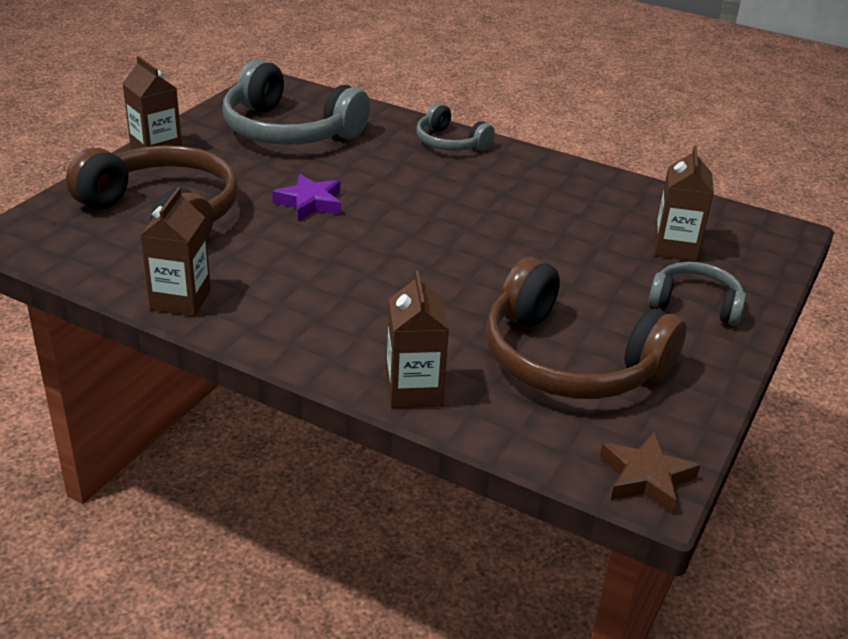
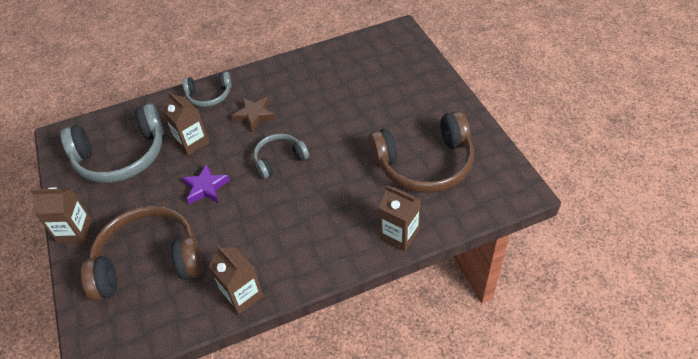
camera: 45 degrees left, 15 degrees up
(646, 478) = (515, 188): brown star -> brown star (254, 115)
(675, 248) = (377, 73): brown carton -> brown carton (192, 142)
(695, 304) = (422, 95): grey headphones -> grey headphones (279, 159)

